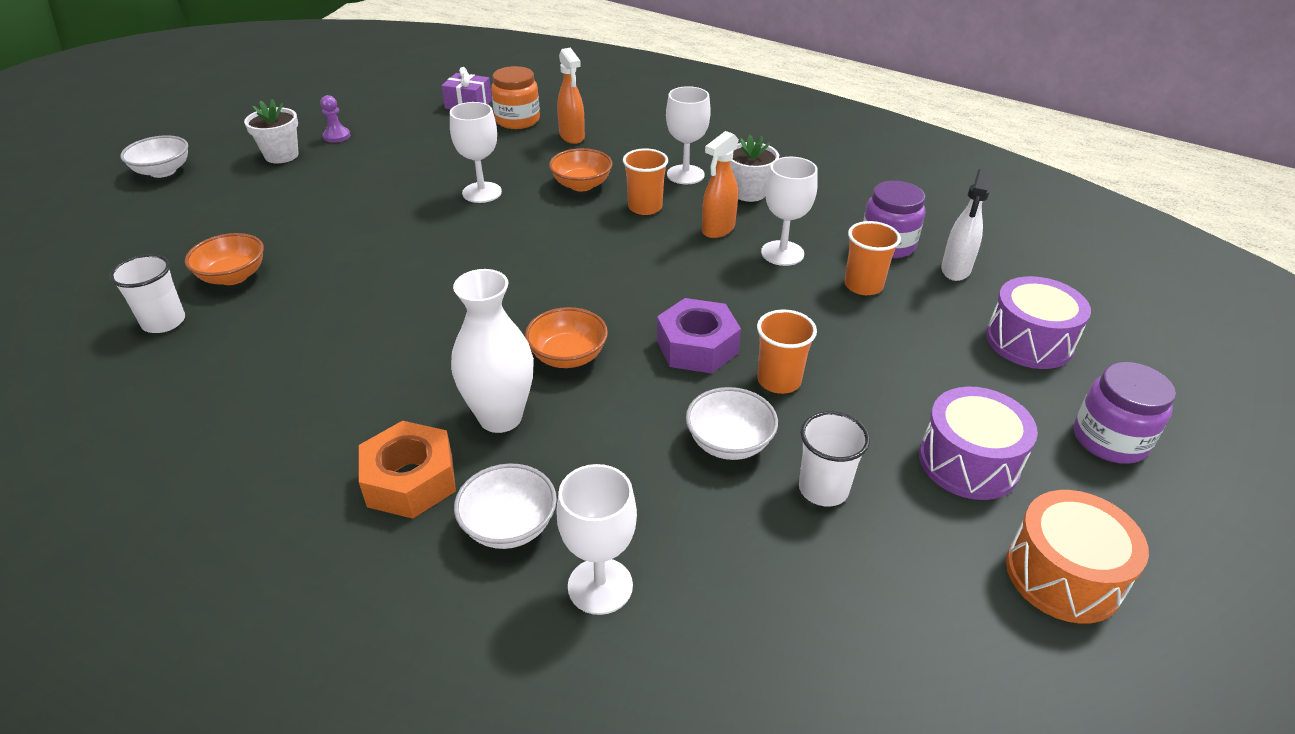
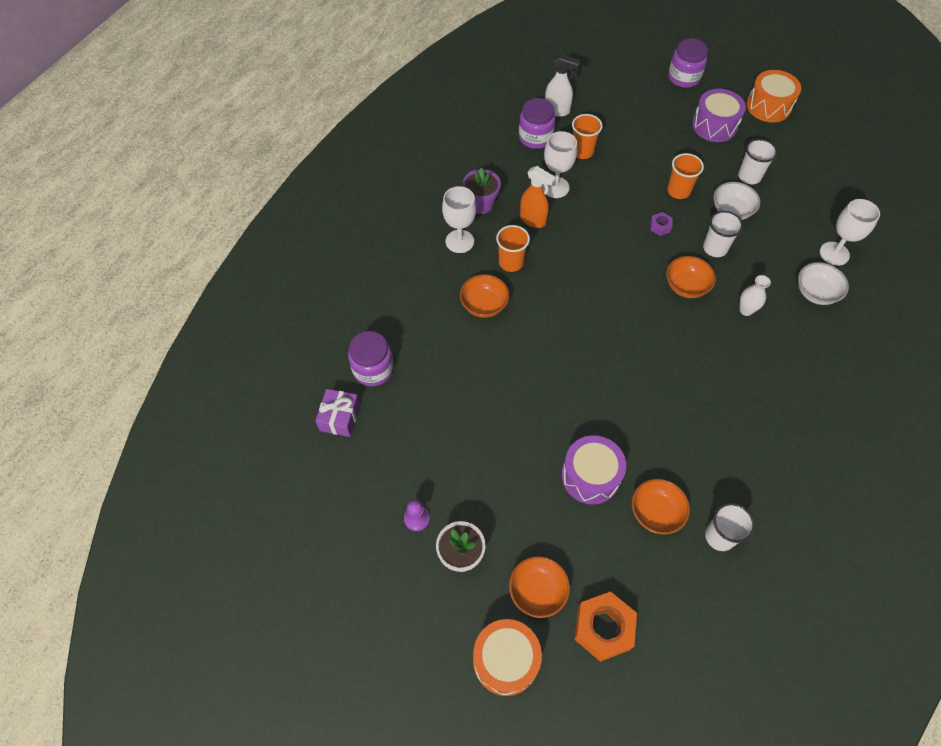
camera: 95 degrees left, 20 degrees up
(163, 171) = (505, 660): white bowl -> orange drum
(211, 192) = (537, 591): none -> orange bowl
(410, 480) = (804, 341): orange nut -> orange nut (603, 628)
(482, 192) = (505, 370): white goblet -> none
(500, 417) = (746, 310): white vase -> white vase, size x0.54
(517, 120) = (373, 369): orange jar -> purple jar
(572, 137) = (403, 322): orange spray bottle -> none
(641, 404) = (715, 248): none -> white cup
(697, 346) = (660, 226): purple nut -> purple nut, size x0.48
(749, 192) = (481, 204): white flower pot -> purple flower pot
(1029, 341) = (617, 91): purple drum -> purple drum (590, 476)

